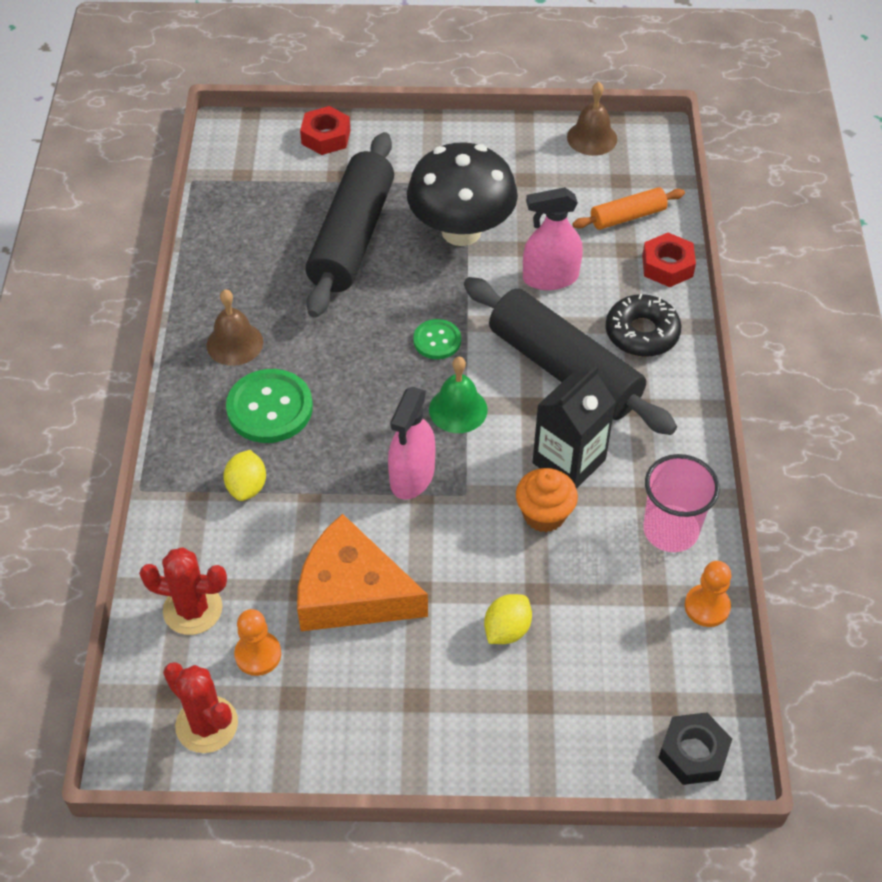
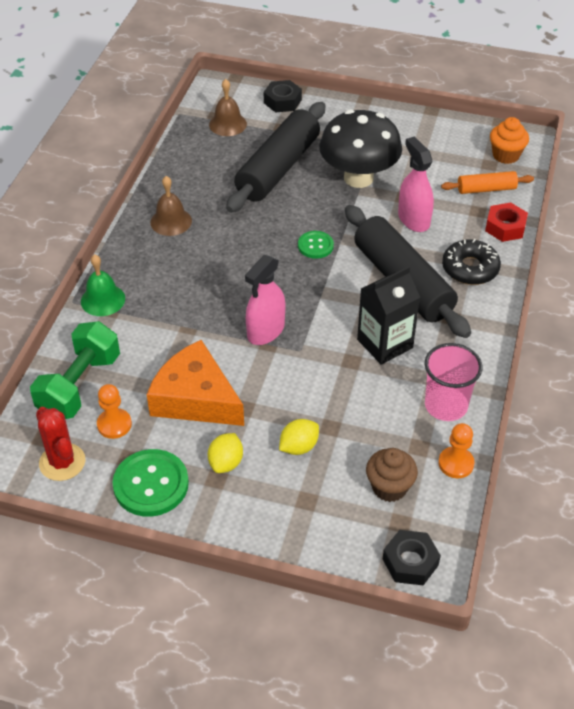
camera: 15 degrees right, 5 degrees down
(192, 609) = (80, 385): red cactus -> green dumbbell
(247, 487) = (146, 315): yellow lemon -> yellow lemon (226, 462)
(270, 408) = (180, 267): green button -> green button (151, 484)
(326, 137) = (282, 101): red nut -> black nut
(458, 409) = (315, 293): green bell -> green bell (103, 300)
(544, 515) = (354, 376): orange cupcake -> orange cupcake (505, 155)
(550, 278) = (413, 219): pink spray bottle -> pink spray bottle turned 60 degrees clockwise
(592, 138) = (477, 133): brown bell -> brown bell (227, 124)
(636, 658) = (389, 487): none -> brown cupcake

